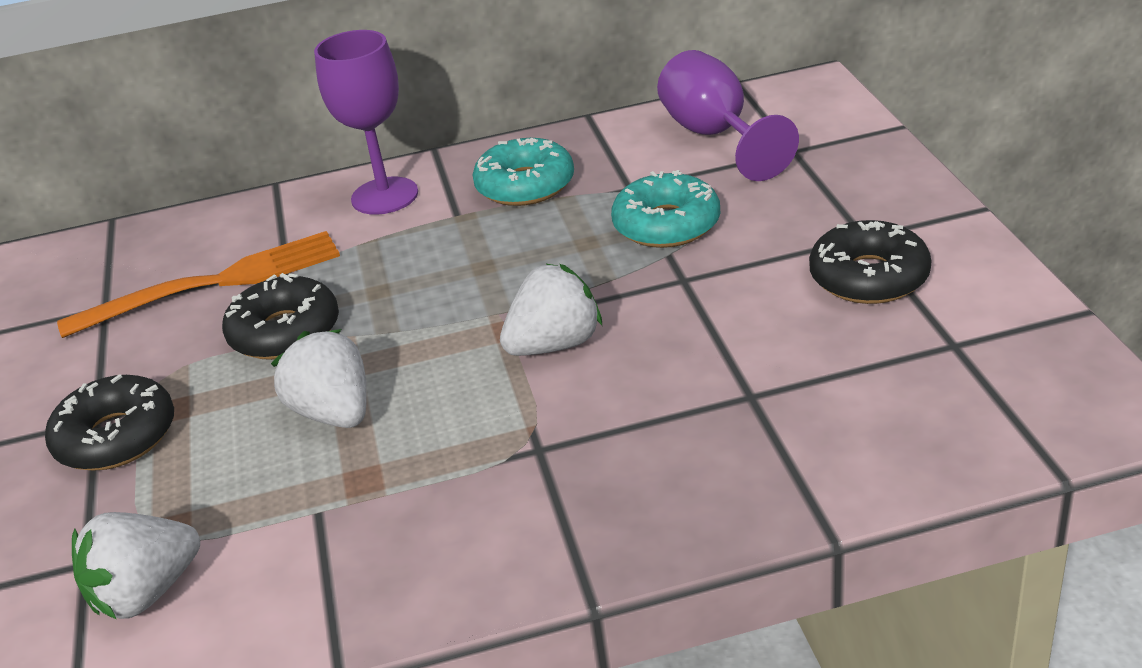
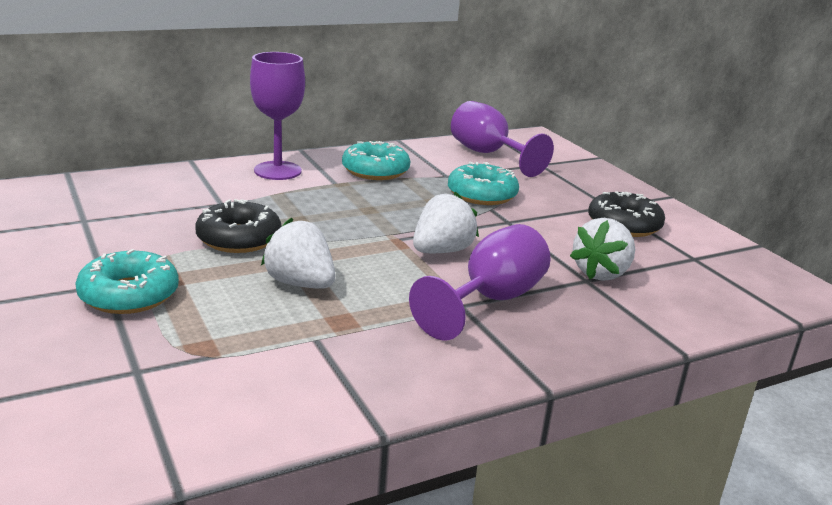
camera: 20 degrees left, 10 degrees down
(116, 437) = (129, 295): black donut -> turquoise donut
(146, 593) = (199, 388): white strawberry -> white strawberry (601, 273)
(216, 283) = (171, 210): orange fork -> none
(585, 439) = (491, 300): none -> purple goblet

